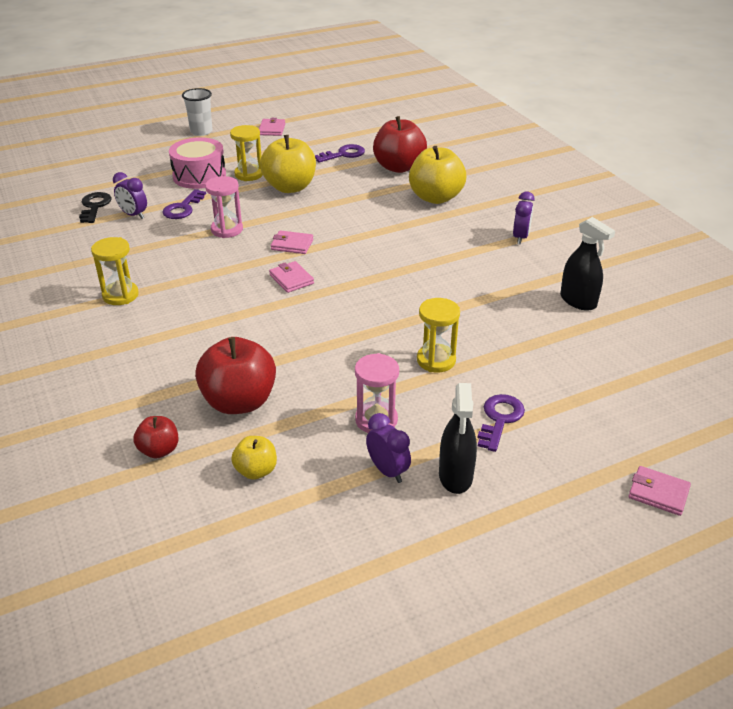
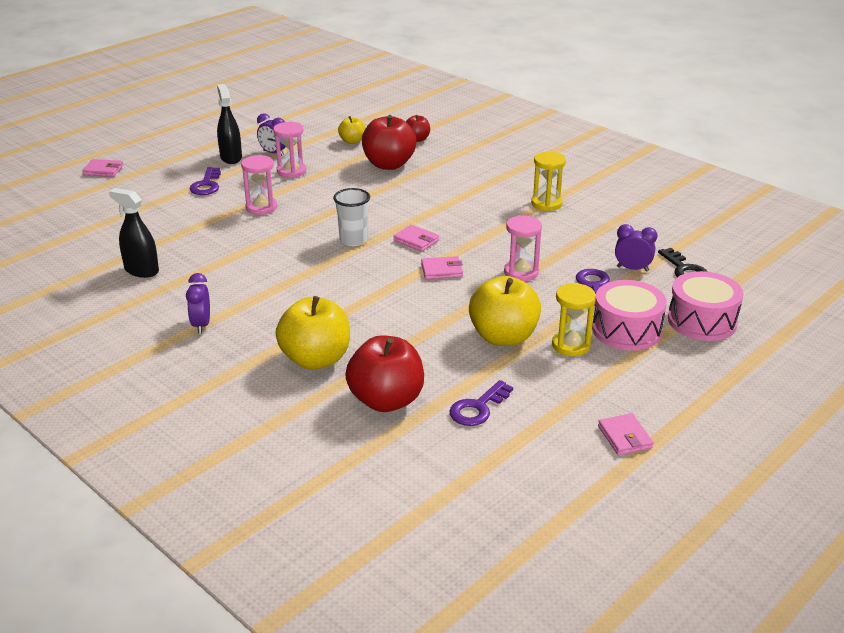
camera: 160 degrees right, 5 degrees down
(140, 172) = (702, 321): none -> pink drum
(201, 131) = (719, 407): white cup -> white cup (353, 240)
(436, 360) = (261, 207): yellow hourglass -> pink hourglass

